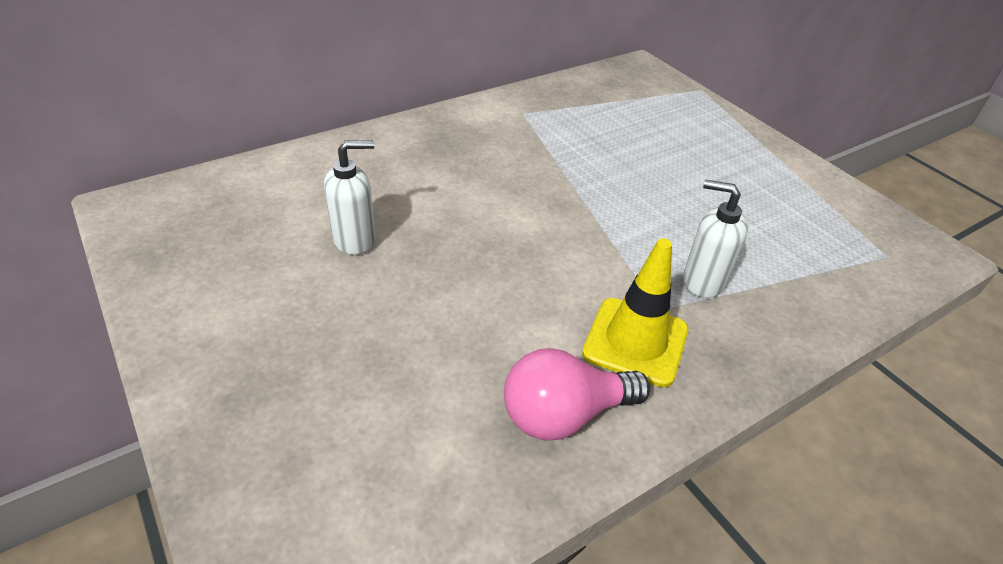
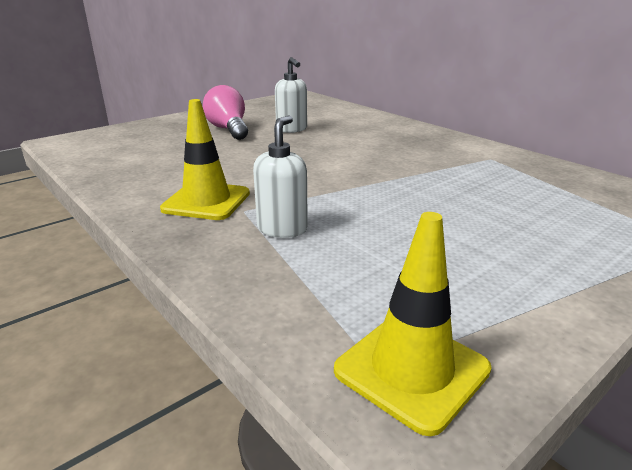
camera: 85 degrees right, 15 degrees down
(564, 415) = (145, 182): pink light bulb -> pink light bulb (228, 129)
(884, 243) = (411, 370): none -> yellow traffic cone

